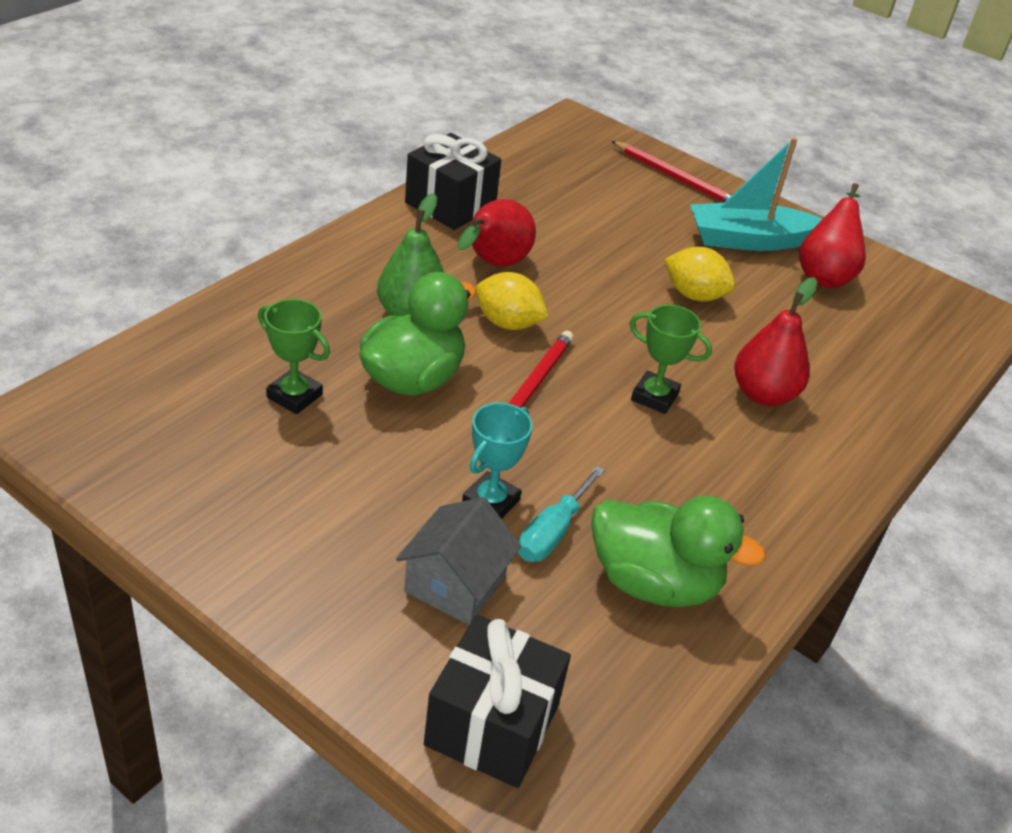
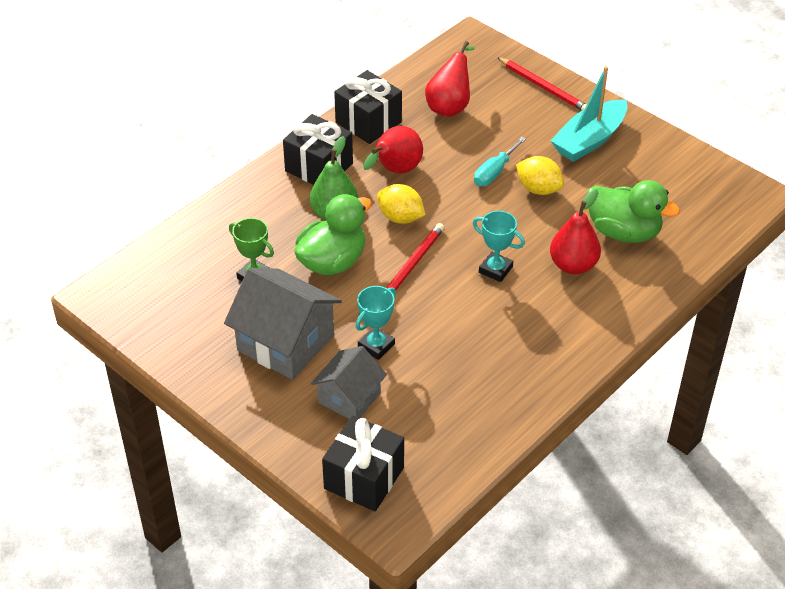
camera: 10 degrees right, 5 degrees up
(346, 495) = (285, 342): none -> grey house
(385, 255) = (319, 167): none -> black gift
(552, 532) = (413, 364): turquoise screwdriver -> turquoise screwdriver (494, 172)
(654, 397) = (495, 269): green trophy -> turquoise trophy
(654, 582) = (473, 395): green duck -> green duck (623, 232)
(748, 240) = (589, 140): turquoise boat -> turquoise boat turned 45 degrees counterclockwise
(825, 275) = (642, 167): red pear -> red pear (450, 106)

